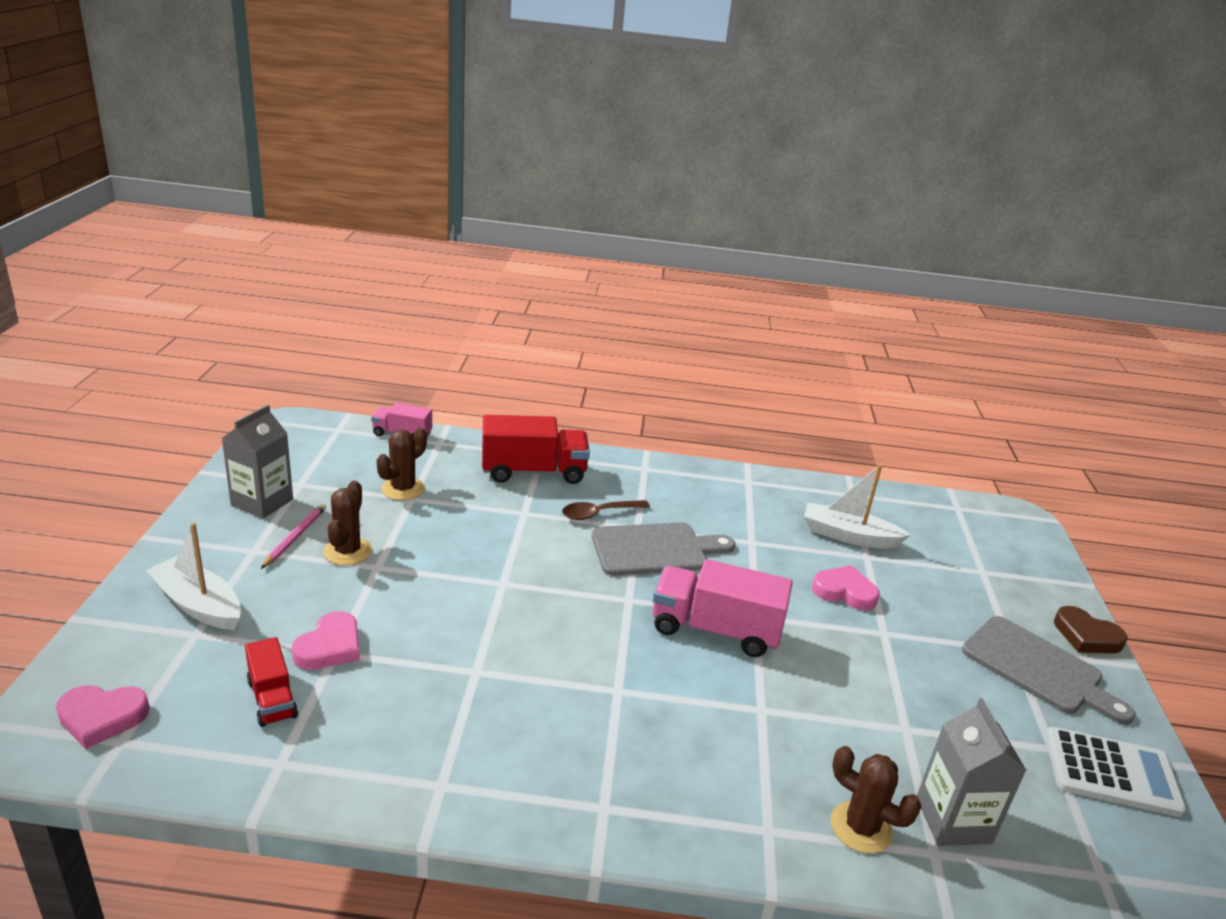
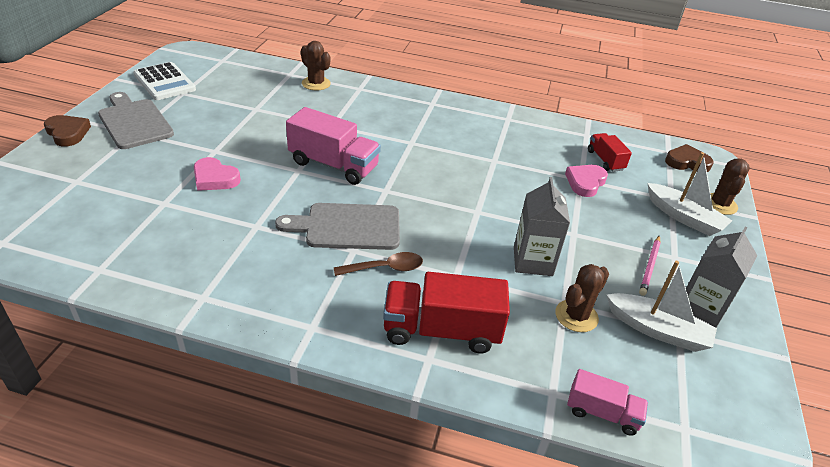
camera: 170 degrees left, 10 degrees up
(102, 717) = (687, 162): pink heart -> brown heart
(347, 551) = (602, 249): brown cactus -> brown cactus (719, 204)
(848, 536) = (159, 223): white boat -> white boat (657, 330)
(953, 820) = (269, 80): grey carton -> grey carton (533, 261)
(1111, 772) = (164, 82): white calculator -> white calculator turned 150 degrees counterclockwise

